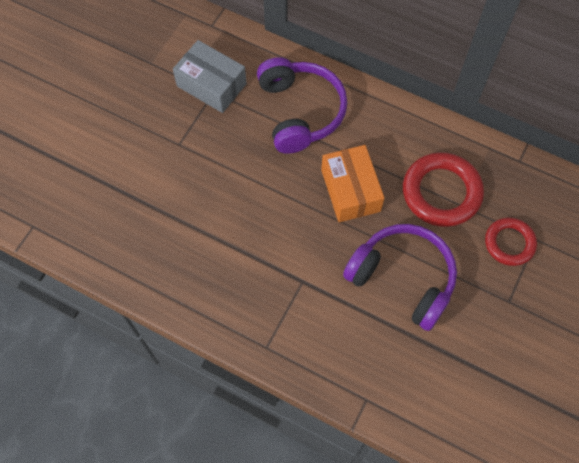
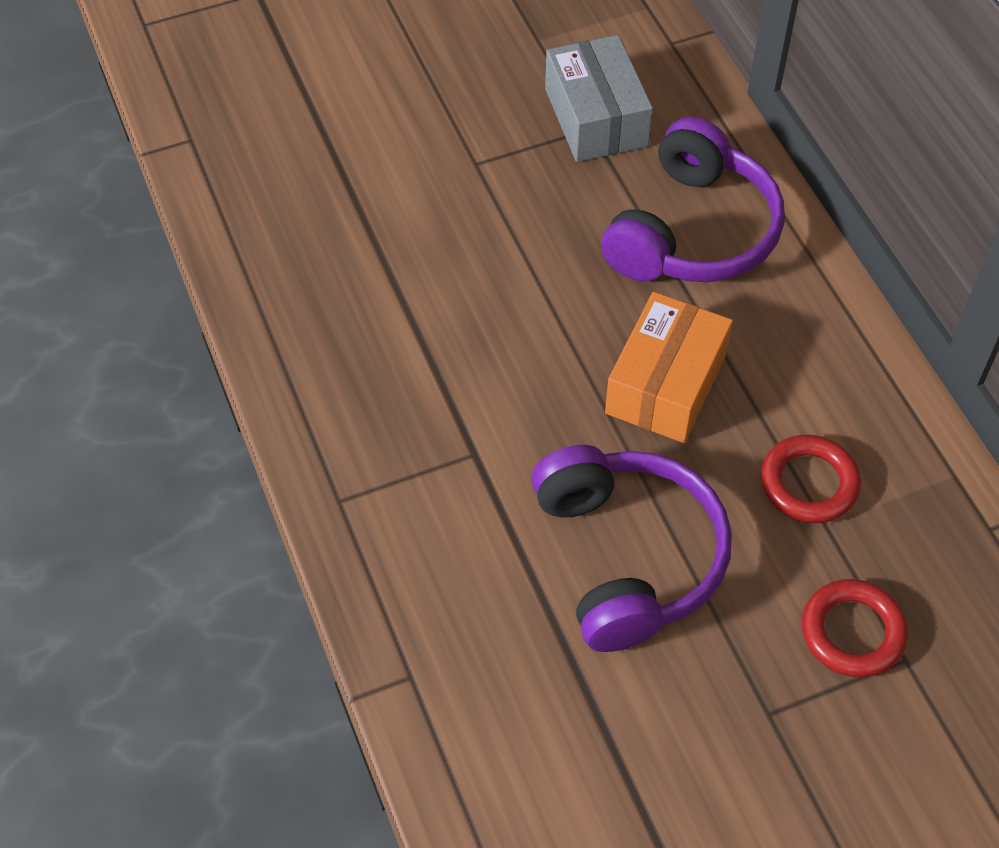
camera: 40 degrees right, 10 degrees down
(441, 192) = (809, 483): red ring -> red ring, size x0.62

